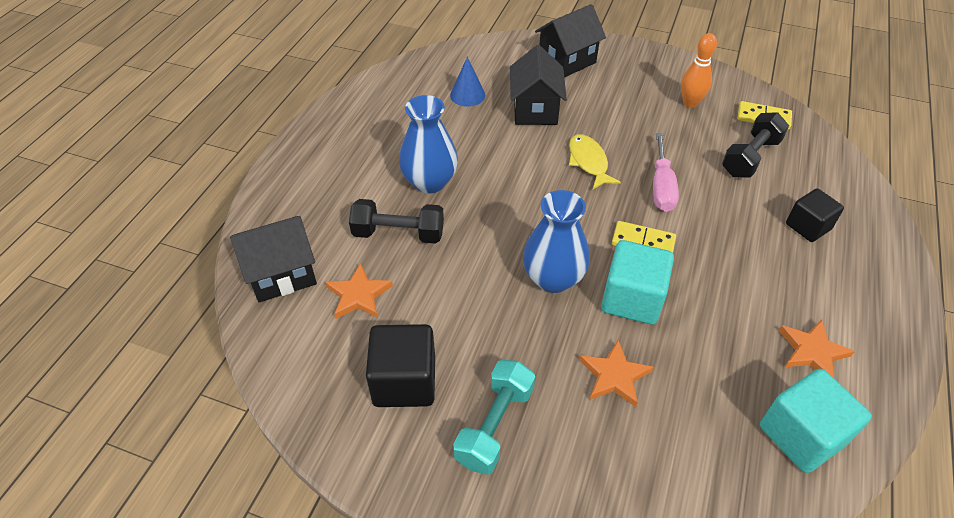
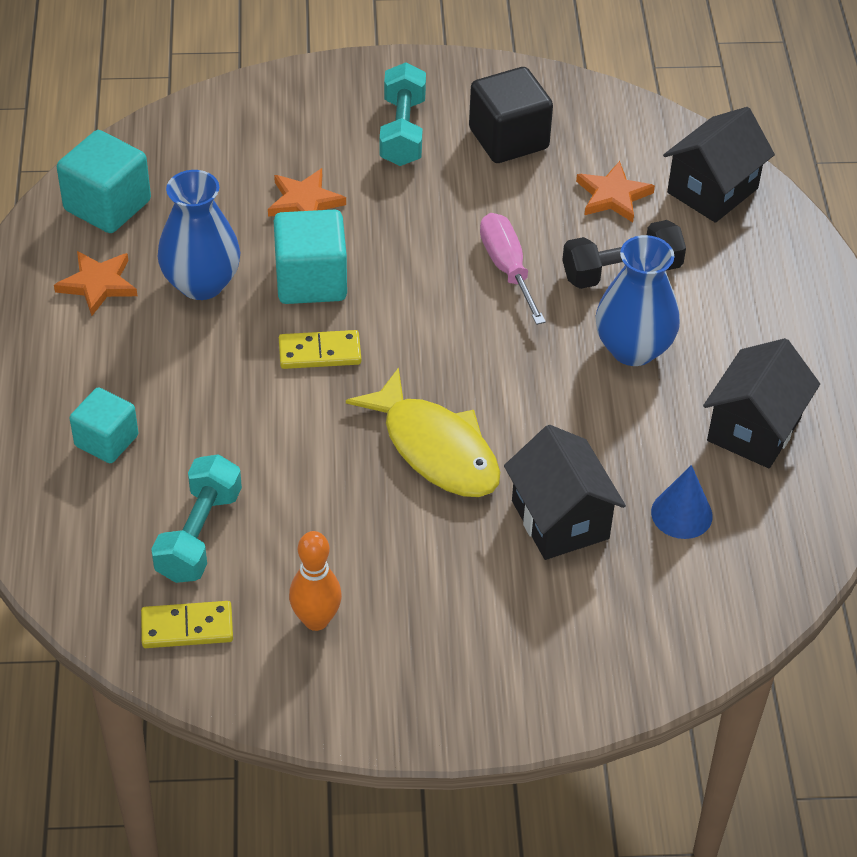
camera: 155 degrees right, 0 degrees up
(553, 278) = (410, 276): blue vase -> blue vase (201, 283)
(567, 61) = (562, 650): black house -> black house (754, 429)
(588, 162) = (435, 449): yellow fish -> yellow fish, size x1.55
(661, 187) = (319, 440): pink screwdriver -> pink screwdriver (507, 268)
(750, 157) = (199, 534): black dumbbell -> turquoise dumbbell
(808, 226) = (106, 441): black cube -> turquoise cube

